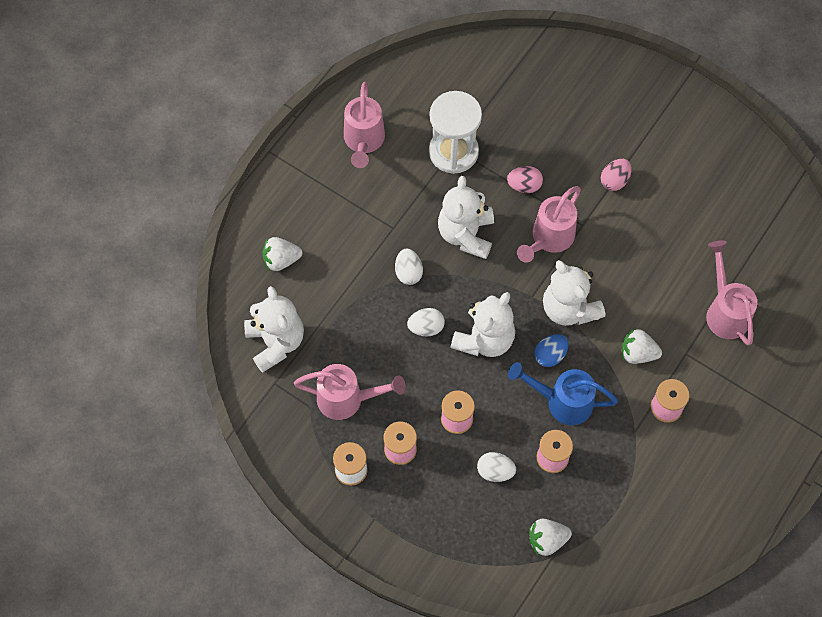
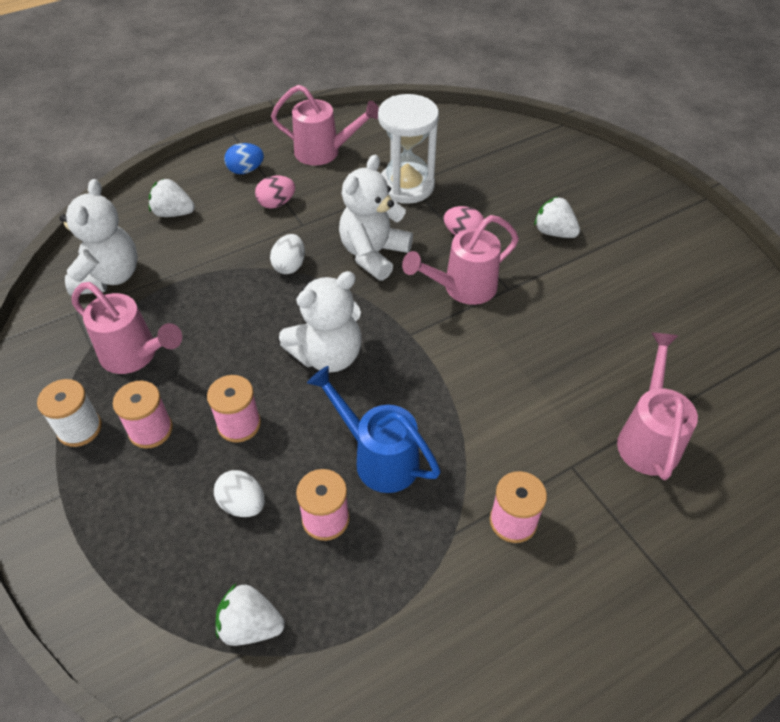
camera: 25 degrees right, 15 degrees down
(363, 141) = (324, 152): pink watering can -> pink watering can turned 105 degrees counterclockwise
(426, 327) = (271, 320): white egg -> none
(550, 355) = (394, 401): blue egg -> blue egg (246, 170)
(569, 308) = (446, 362): white teddy bear -> none
(614, 181) = (568, 262): pink egg -> pink egg (276, 203)
(637, 353) = (506, 441): white strawberry -> white strawberry (554, 232)

